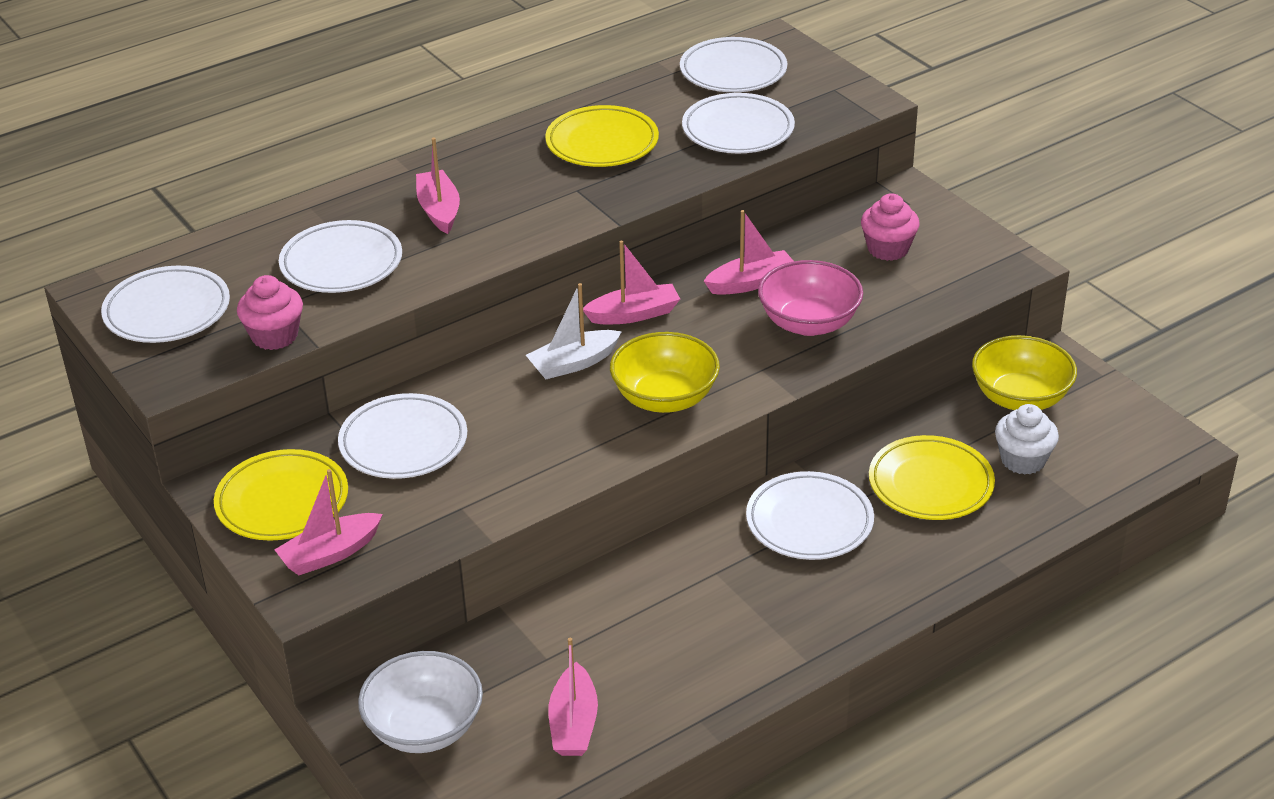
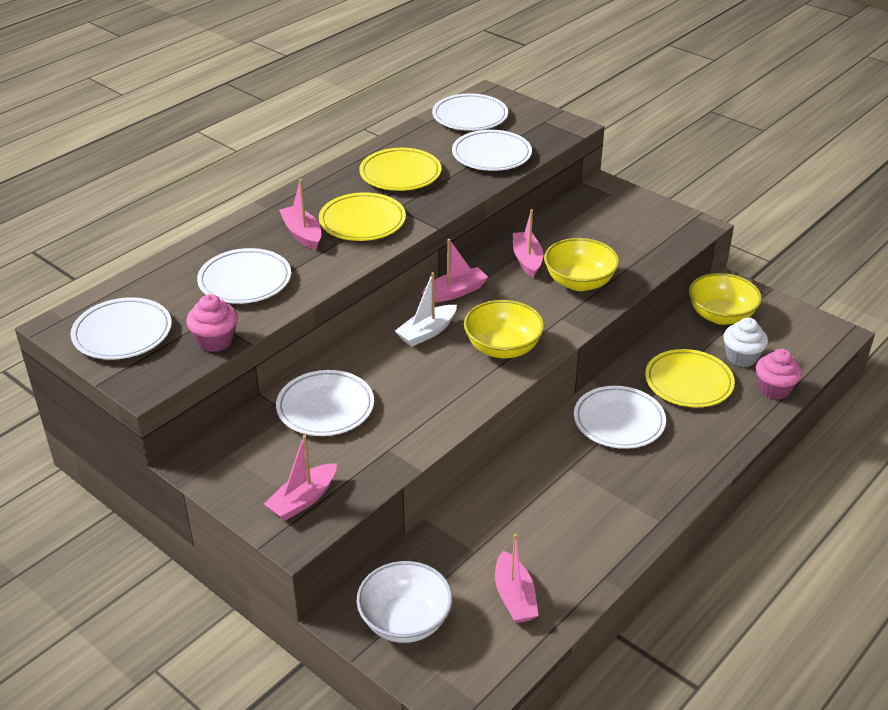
camera: 15 degrees left, 0 degrees up
(282, 501) = (250, 466): yellow plate -> yellow plate (362, 222)
(750, 283) = (527, 260): pink boat -> pink boat turned 60 degrees counterclockwise
(809, 323) = (579, 282): pink bowl -> yellow bowl
(888, 249) = (609, 226): pink cupcake -> pink cupcake (774, 389)

